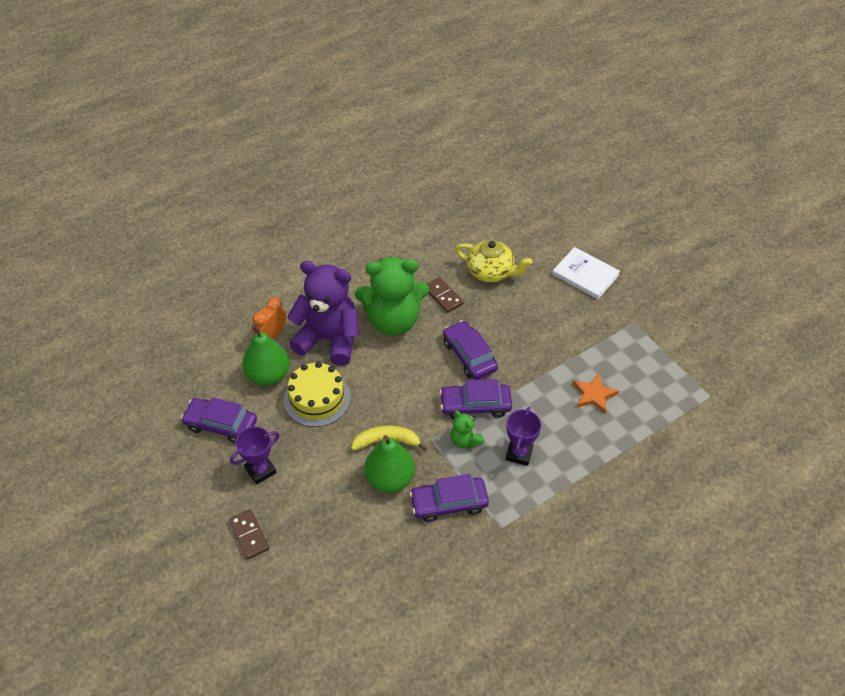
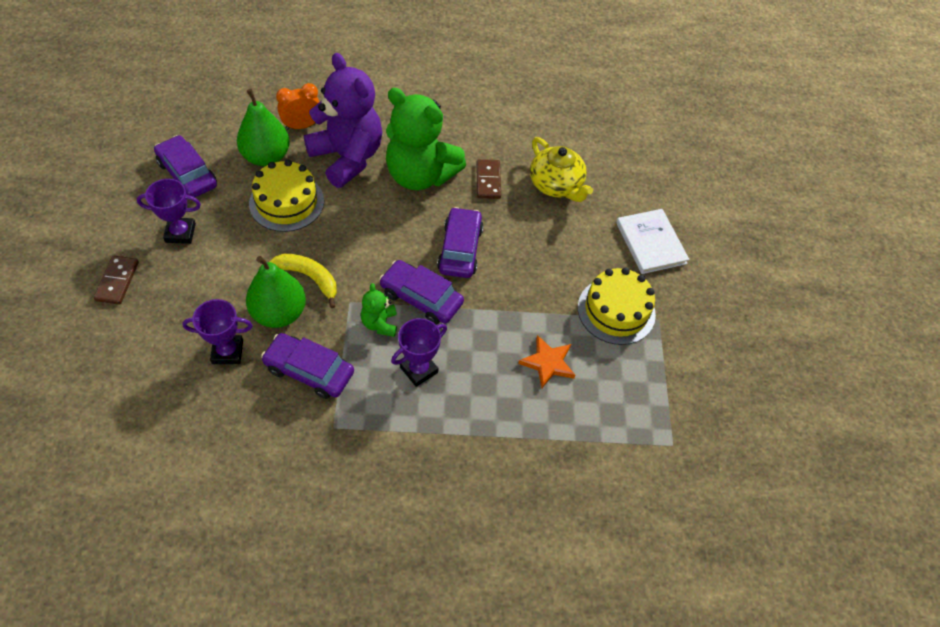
camera: 30 degrees right, 5 degrees up
(380, 529) = (227, 352): none -> purple trophy
(604, 333) = (616, 311): none -> yellow cake

